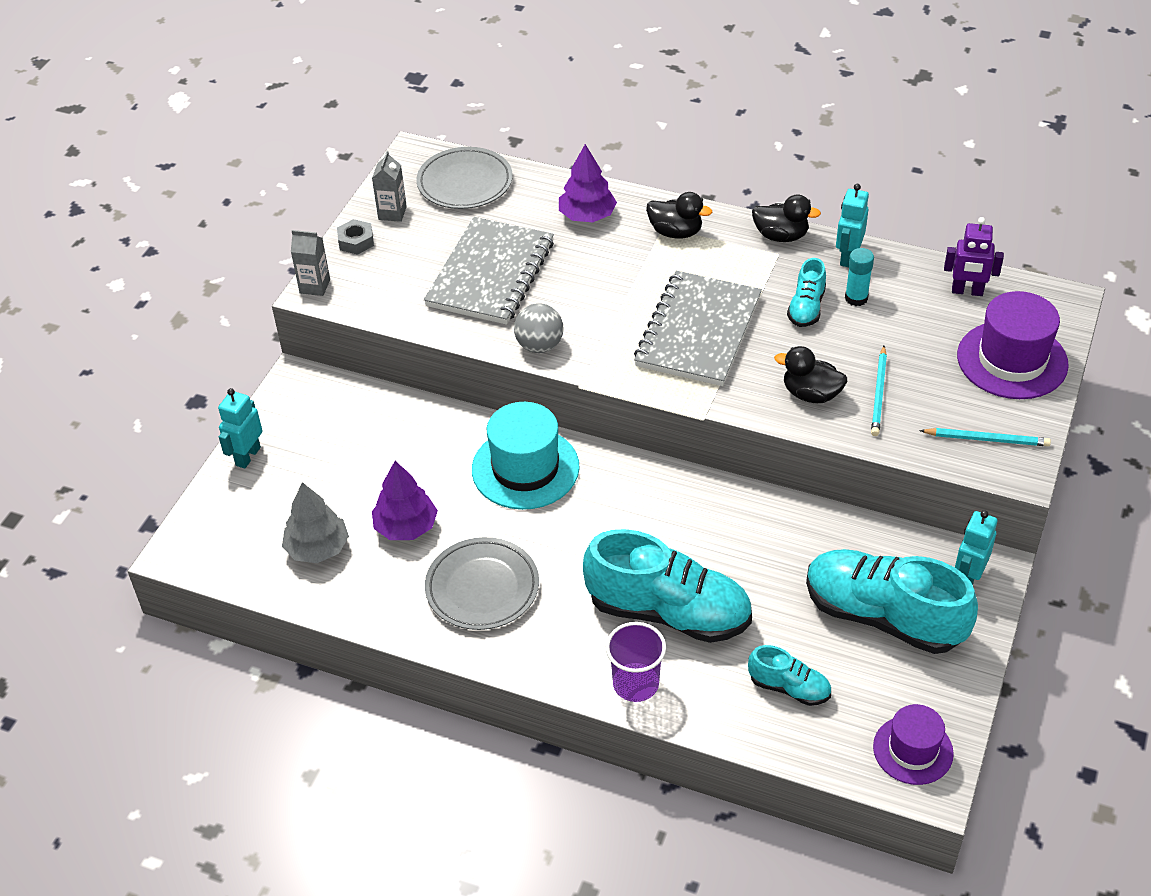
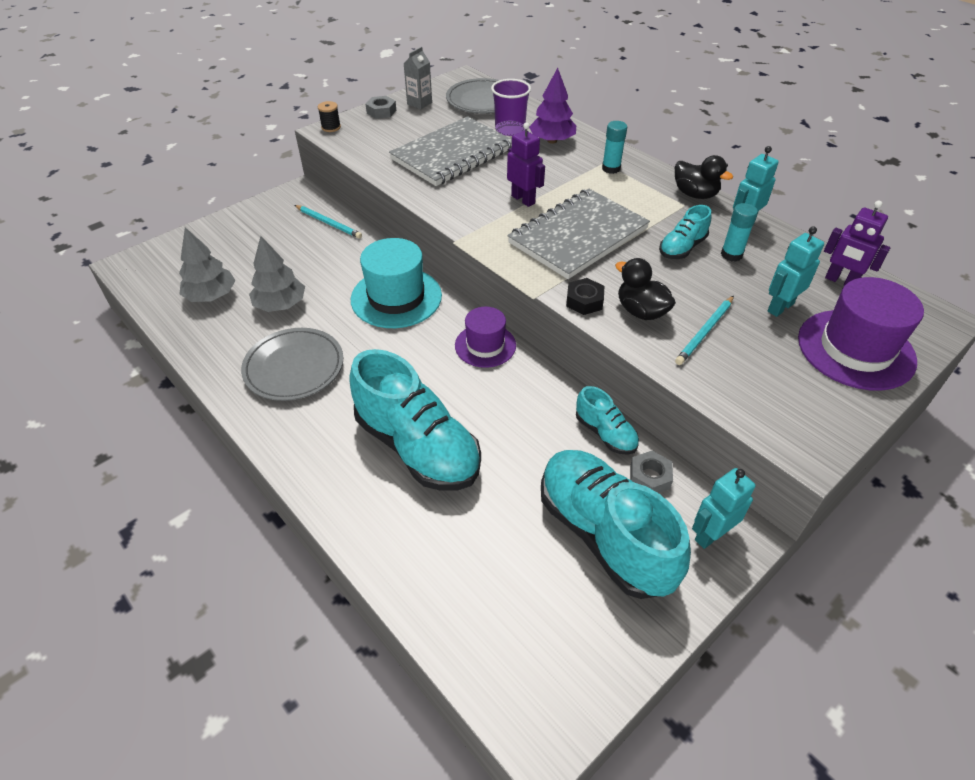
camera: 25 degrees right, 0 degrees up
(247, 456) = (225, 224): turquoise robot -> turquoise robot (780, 307)
(315, 286) = (331, 127): grey carton -> black spool
(406, 527) = (280, 305): purple tree -> grey tree
(539, 346) = (448, 207): grey ball -> none
(612, 307) = (523, 199): none -> purple robot
(635, 684) = (344, 494): purple cup -> purple cup (510, 129)
(675, 232) = (611, 168): black duck -> turquoise glue stick
(753, 404) = (584, 301): none -> black nut
(789, 688) = (471, 561): turquoise shoe -> turquoise shoe (605, 433)
(890, 550) = (649, 477): none -> grey nut
(913, 750) = (548, 685): purple hat -> purple hat (485, 345)
(986, 439) = (789, 407): turquoise pencil -> turquoise pencil (328, 223)

